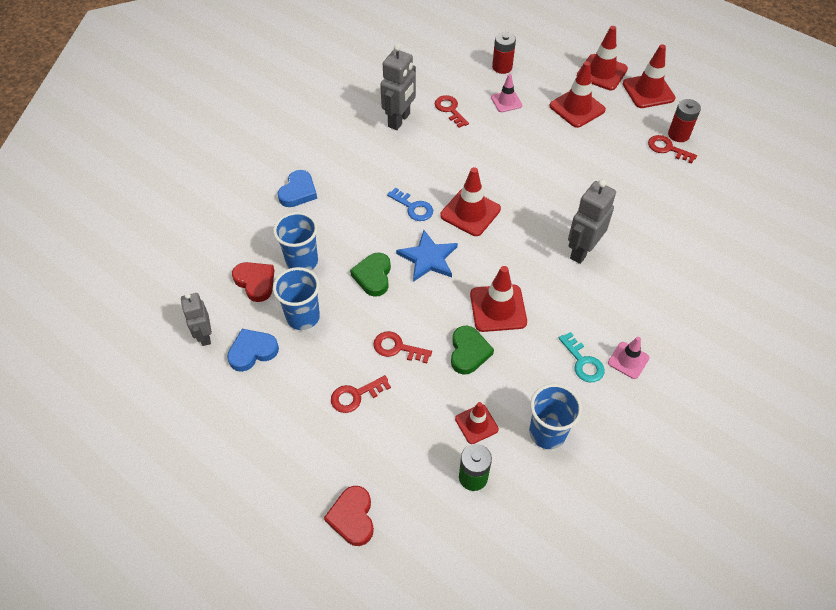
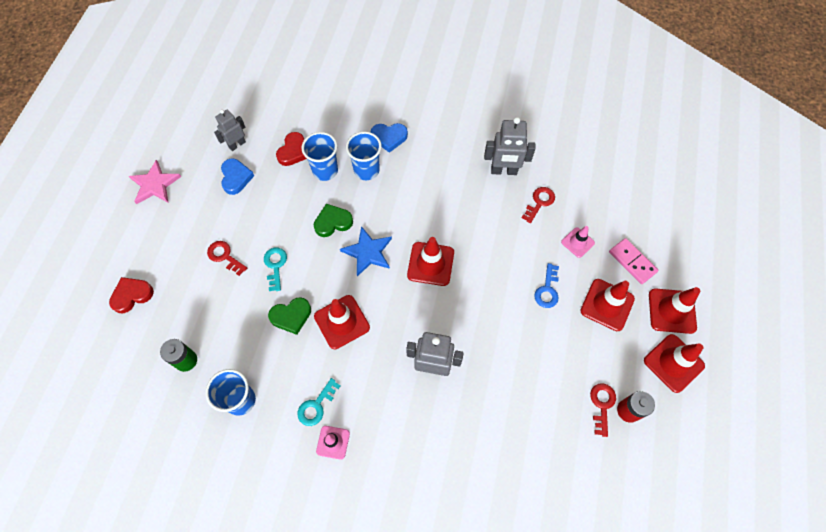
camera: 65 degrees right, 10 degrees up
(201, 446) = (155, 184): none -> pink star
(252, 351) = (236, 178): blue heart -> blue heart turned 45 degrees clockwise
(303, 317) = (277, 194): blue cup -> blue cup (366, 170)
(397, 348) = (275, 266): red key -> turquoise key
(413, 207) = (414, 220): blue key -> blue key (547, 290)
(476, 424) = (230, 346): red traffic cone -> none
(502, 67) = (620, 222): red battery -> none
(544, 76) = (632, 262): none -> pink domino

